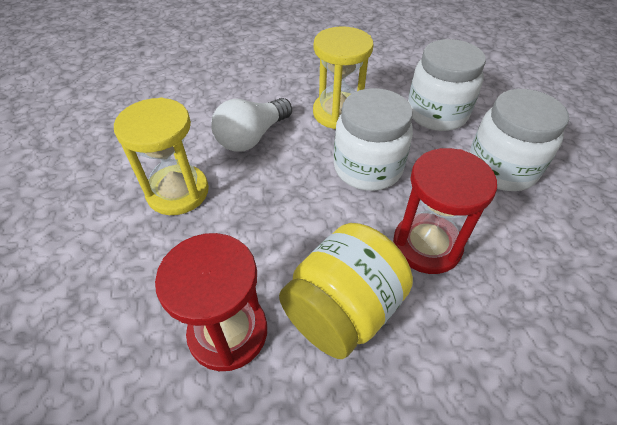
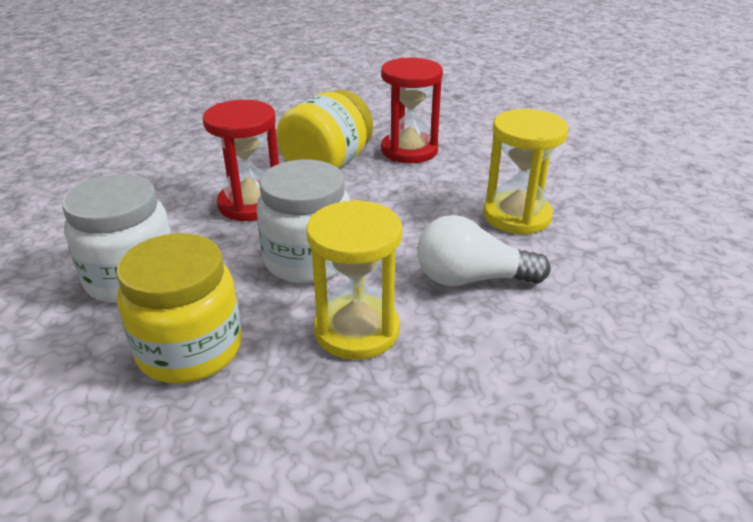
camera: 170 degrees right, 15 degrees down
(252, 137) = (471, 279): white light bulb -> white light bulb turned 120 degrees counterclockwise
(436, 113) = (190, 349): white jar -> yellow jar

